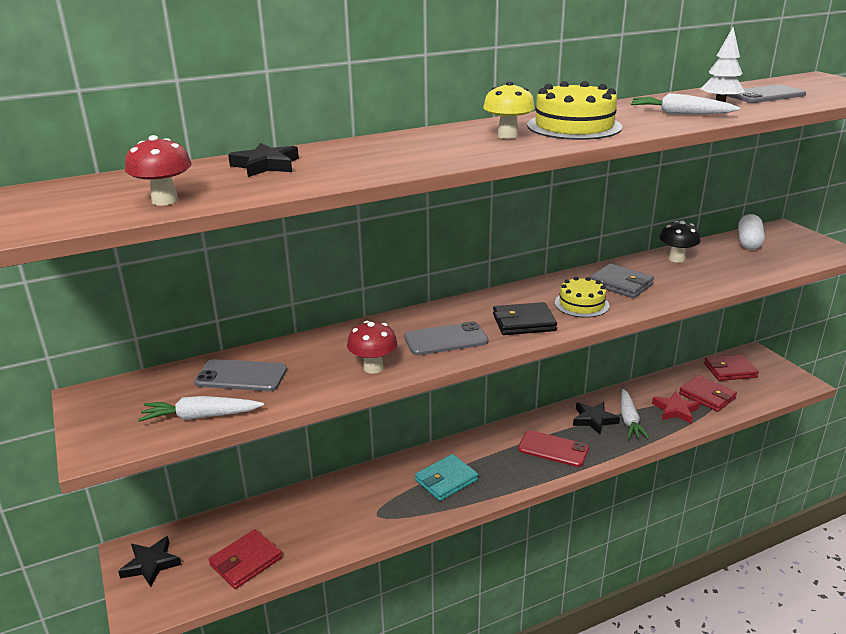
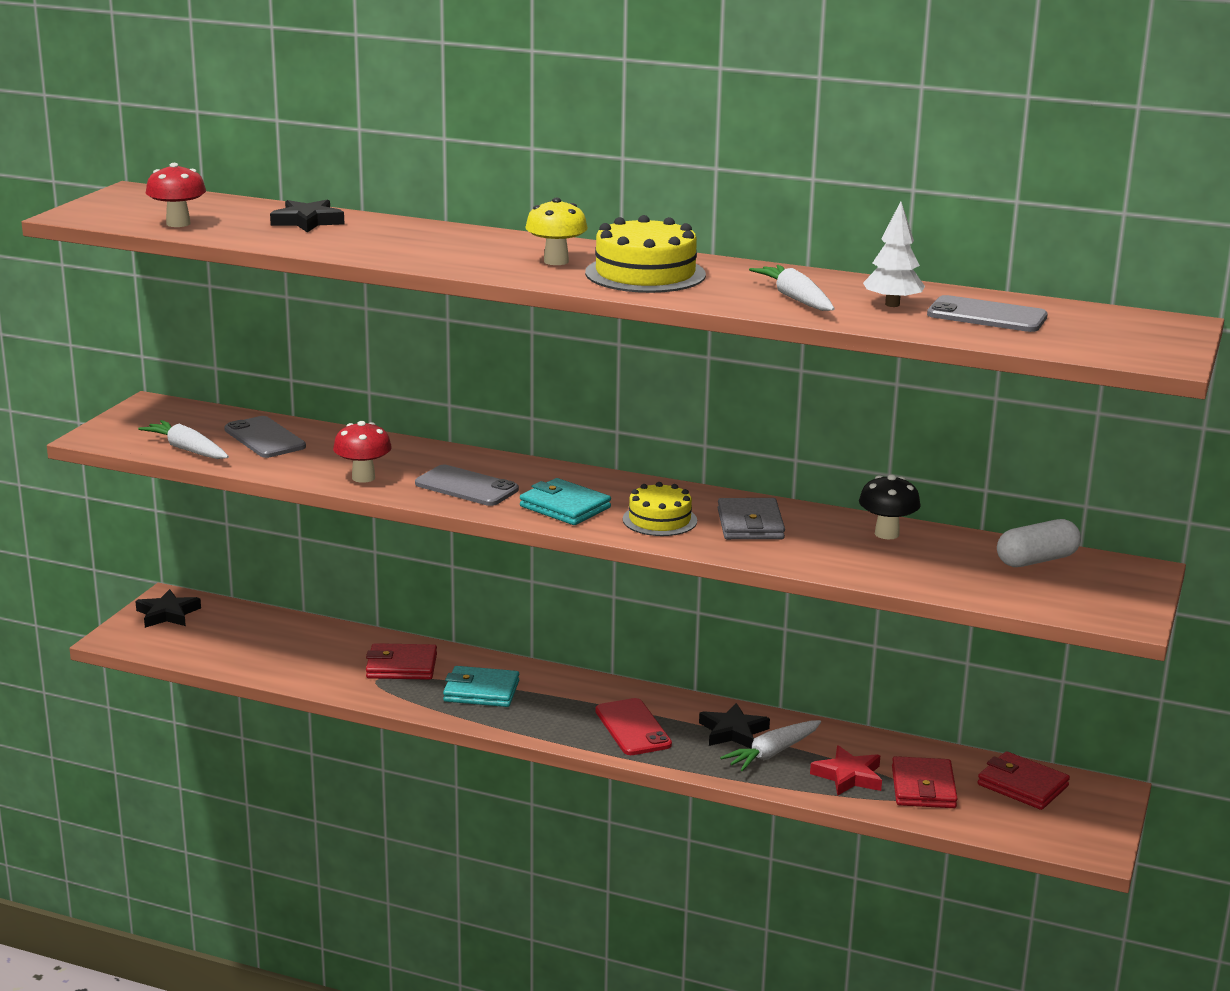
camera: 45 degrees right, 5 degrees down
(246, 561) = (228, 650): red wallet -> red wallet (401, 666)
(523, 322) = (565, 507): black wallet -> turquoise wallet

